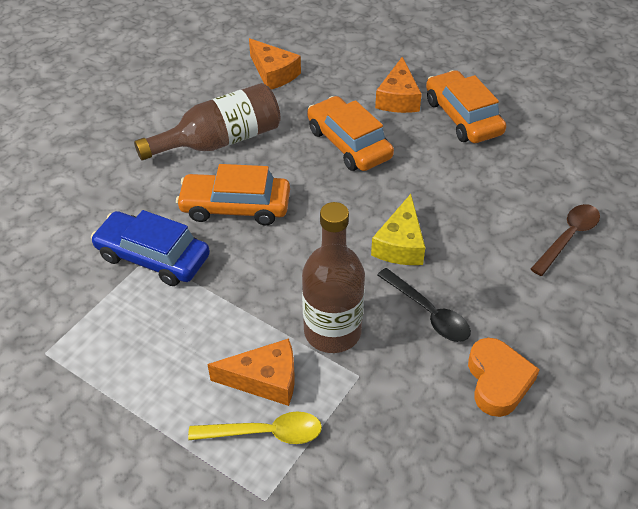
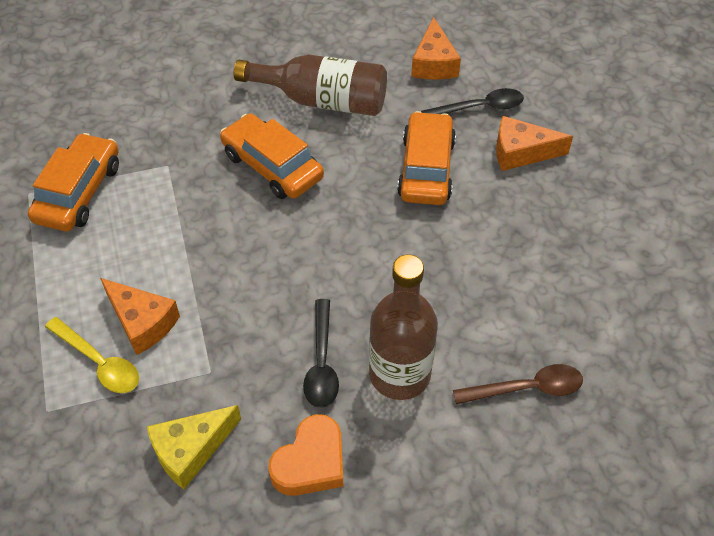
camera: 40 degrees right, 5 degrees up
(153, 257) = (170, 168): blue car -> none
(332, 331) = (230, 321): brown bottle -> brown bottle (399, 374)
(339, 85) = (480, 108): none -> black spoon
(398, 98) = (521, 152): orange cheese -> orange cheese turned 45 degrees clockwise
(400, 244) = (367, 288): yellow cheese -> yellow cheese (190, 450)
(463, 117) = (563, 208): orange car -> orange car (79, 192)

